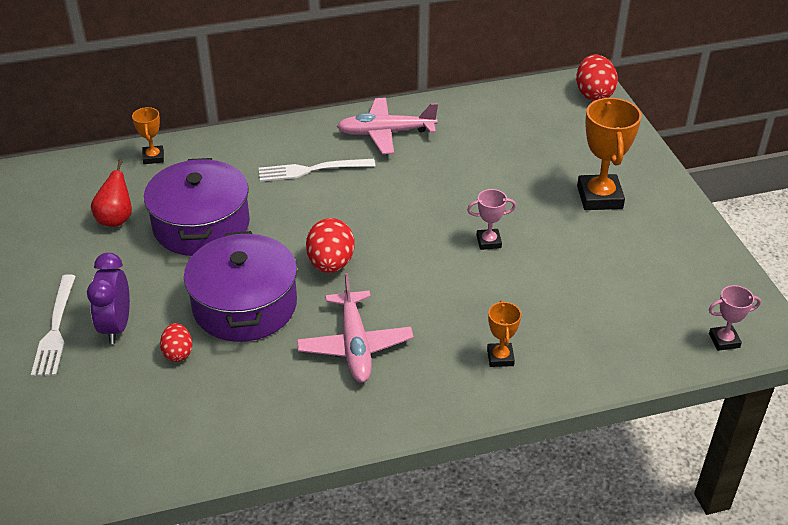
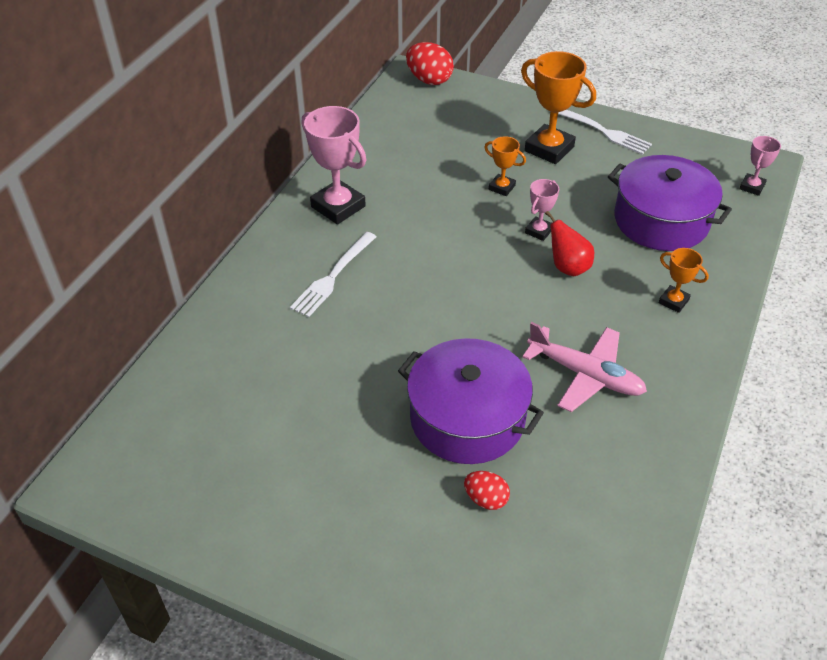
camera: 50 degrees left, 5 degrees up
(55, 330) = (360, 582): white fork -> white fork (603, 131)
(116, 219) = (242, 448): red pear -> red pear (568, 267)
(116, 326) = (404, 528): purple clock -> none
(153, 157) = (180, 371): orange trophy -> orange trophy (502, 187)
(201, 225) = (324, 389): purple pot -> purple pot (661, 220)
(331, 264) = (470, 333): red egg -> none
(385, 133) = (338, 206): pink plane -> pink trophy

